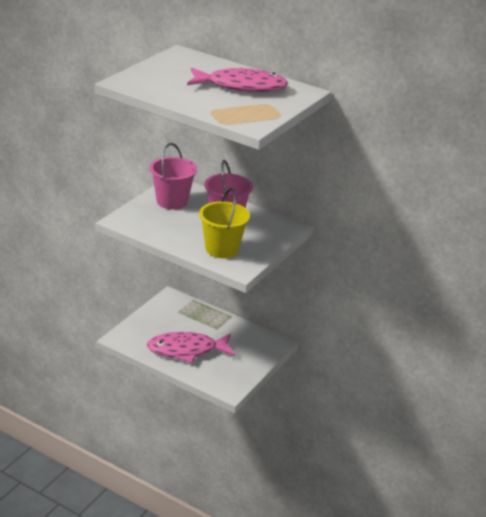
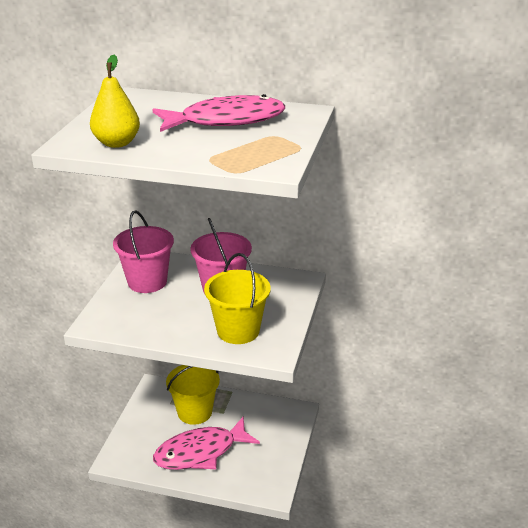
camera: 15 degrees left, 0 degrees up
(155, 87) = (117, 143): none -> yellow pear
(194, 322) = (195, 412): none -> yellow bucket

